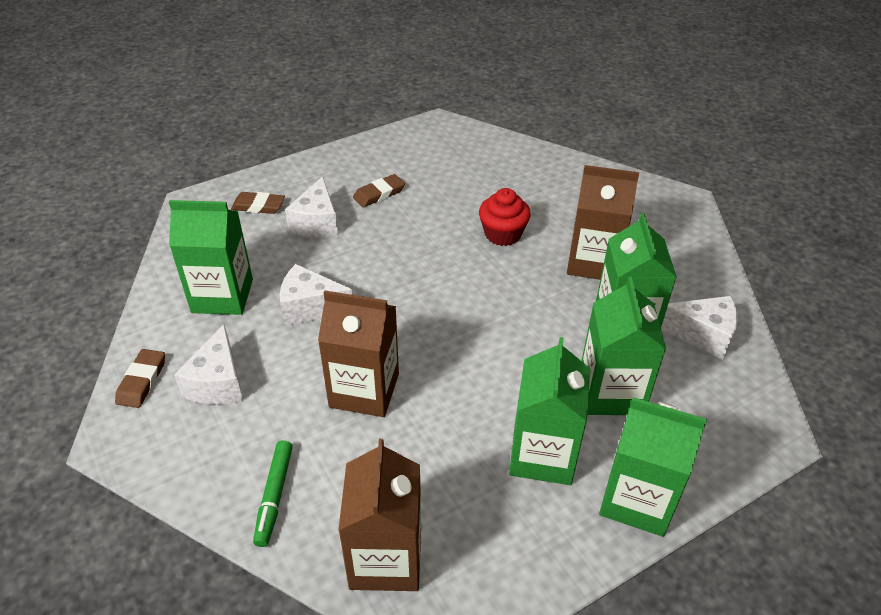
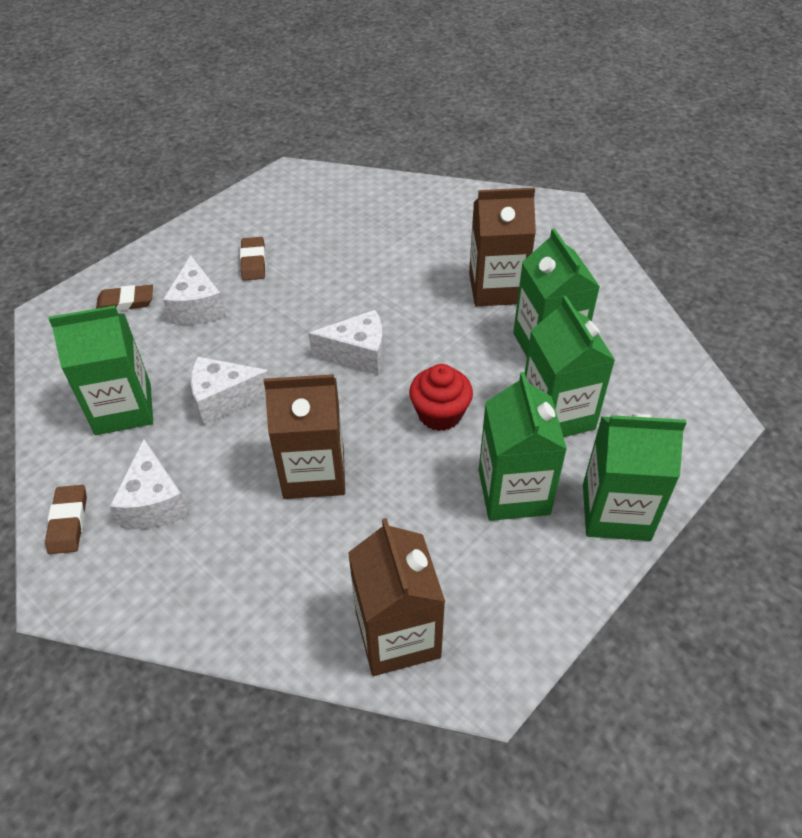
camera: 15 degrees left, 5 degrees up
(274, 496) = (260, 605): green marker -> none
(379, 194) = (253, 262): brown eraser -> brown eraser turned 45 degrees counterclockwise
(502, 234) = (397, 278): red cupcake -> red cupcake (440, 414)
(702, 335) = (623, 338): white cheese -> white cheese (358, 354)

